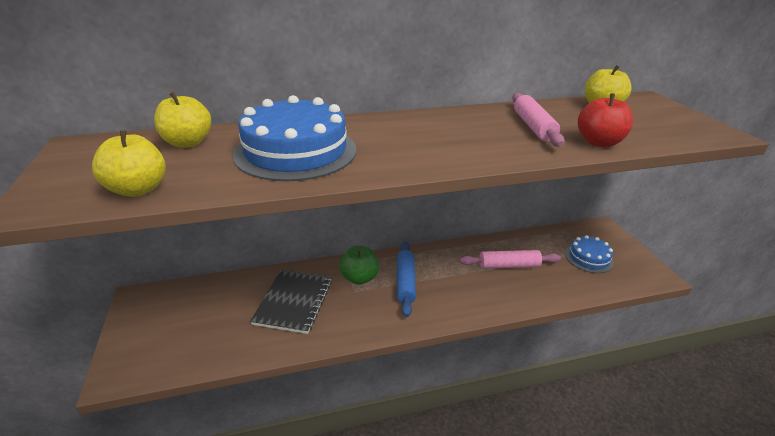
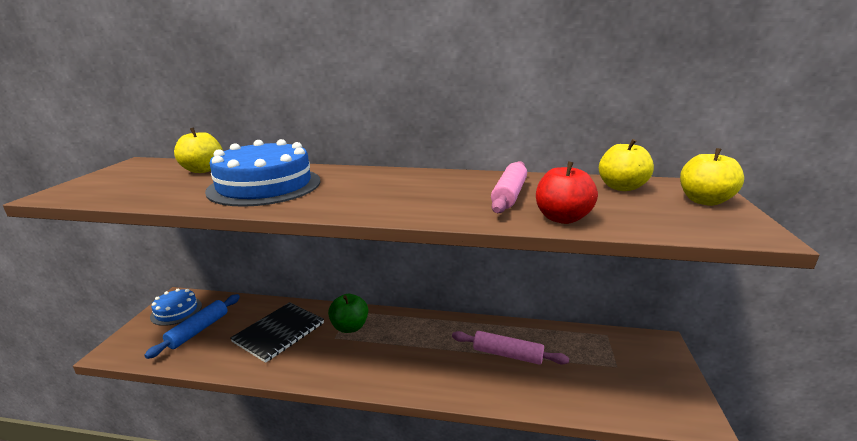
camera: 25 degrees right, 10 degrees down
(138, 189) = (124, 194): yellow apple -> yellow apple (704, 201)
(405, 282) = (387, 342): blue rolling pin -> blue rolling pin (198, 330)
(589, 258) = (613, 372): blue cake -> blue cake (176, 311)

